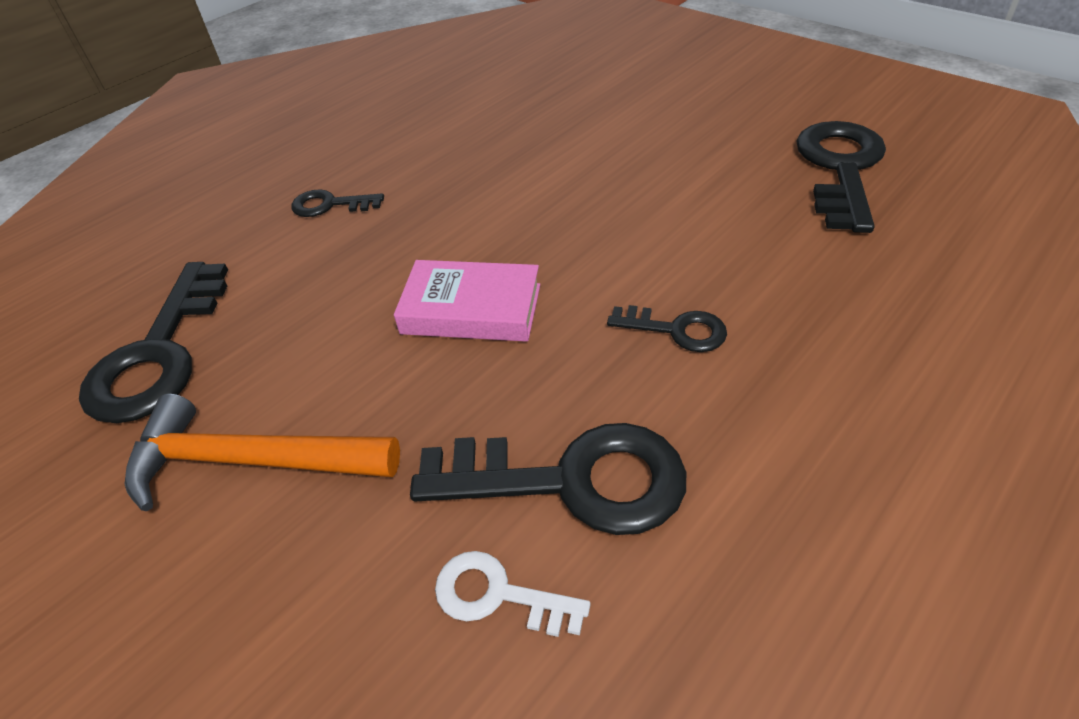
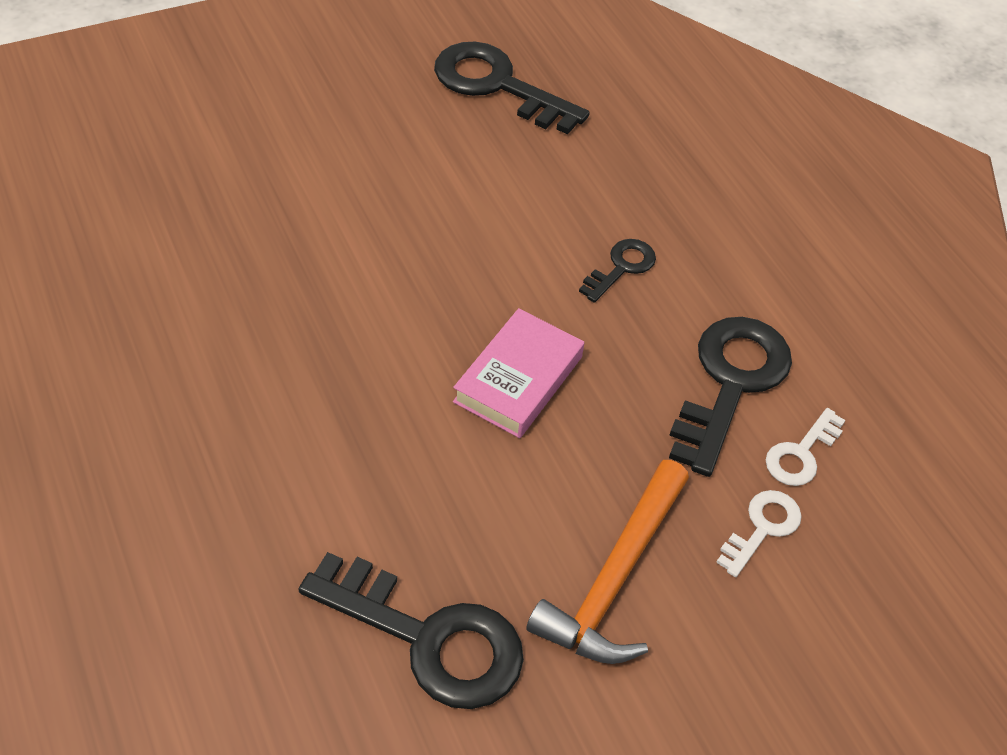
camera: 75 degrees left, 5 degrees up
(330, 205) = (267, 443): black key -> none
(359, 583) = (762, 528): none -> white key

